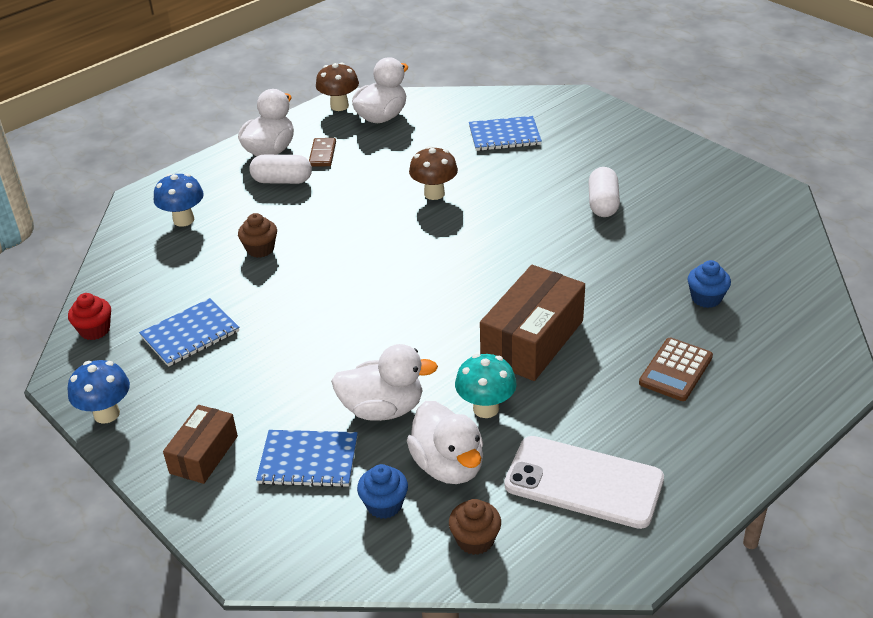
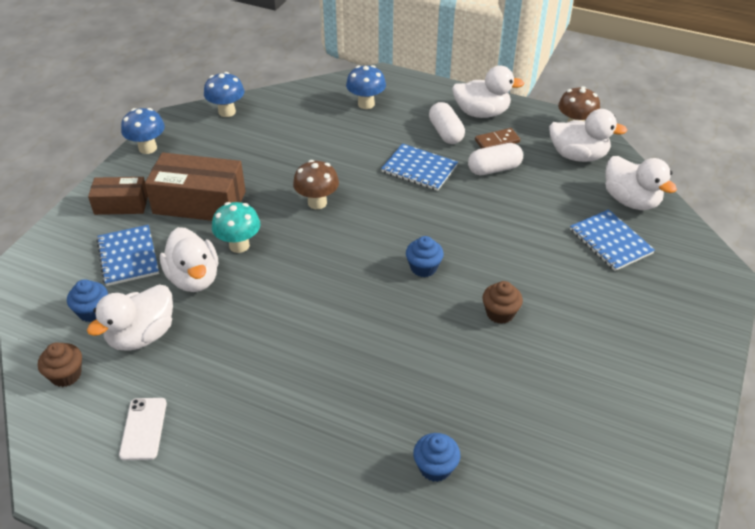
camera: 65 degrees right, 5 degrees up
(95, 330) = (227, 112): red cupcake -> blue mushroom
(190, 334) = (240, 154): blue notebook -> blue notebook (419, 169)
(260, 249) = (352, 152): brown cupcake -> brown cupcake (500, 313)
(434, 193) = (485, 223): brown mushroom -> brown mushroom (317, 203)
(462, 110) = (631, 200): none -> white duck
(470, 245) = (423, 268): none -> blue cupcake
(486, 408) = (214, 339): turquoise mushroom -> turquoise mushroom (239, 245)
(532, 340) = (312, 346): brown box -> brown box (199, 202)
(583, 482) = (143, 429): white phone -> white phone, size x0.53
(603, 203) = (546, 344): white capsule -> white capsule (494, 169)
(675, 370) = (312, 464): brown calculator -> none

